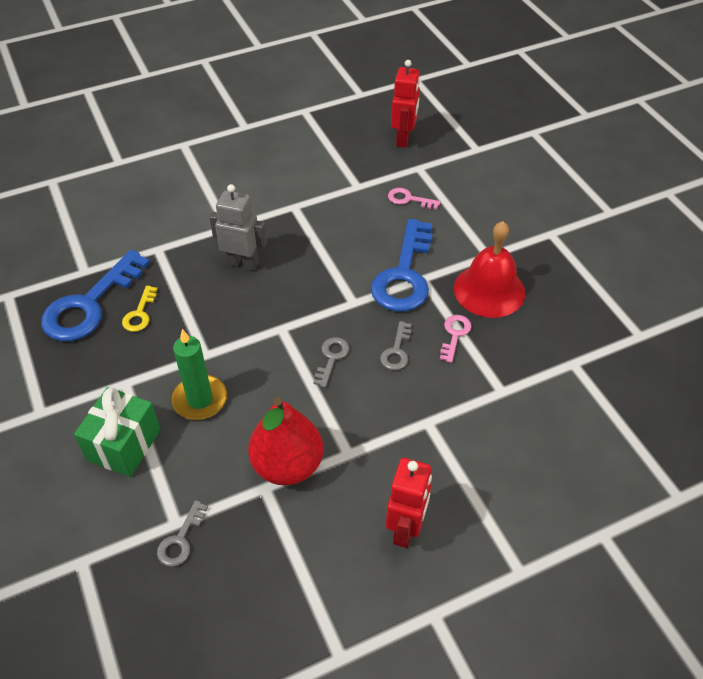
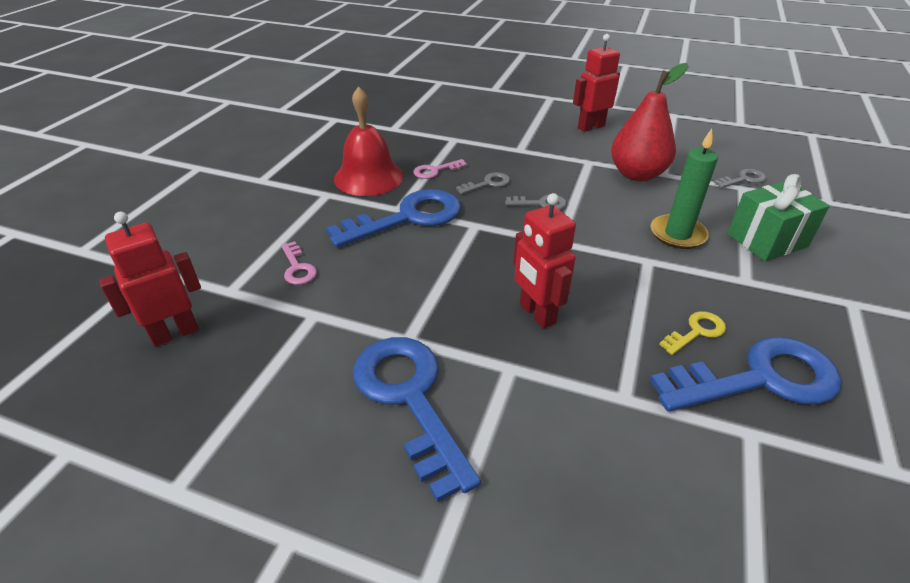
camera: 135 degrees left, 10 degrees down
(242, 263) = (536, 314): grey robot -> red robot
(258, 185) = (410, 399): none -> blue key
(331, 358) = (541, 204): grey key -> grey key turned 150 degrees counterclockwise

